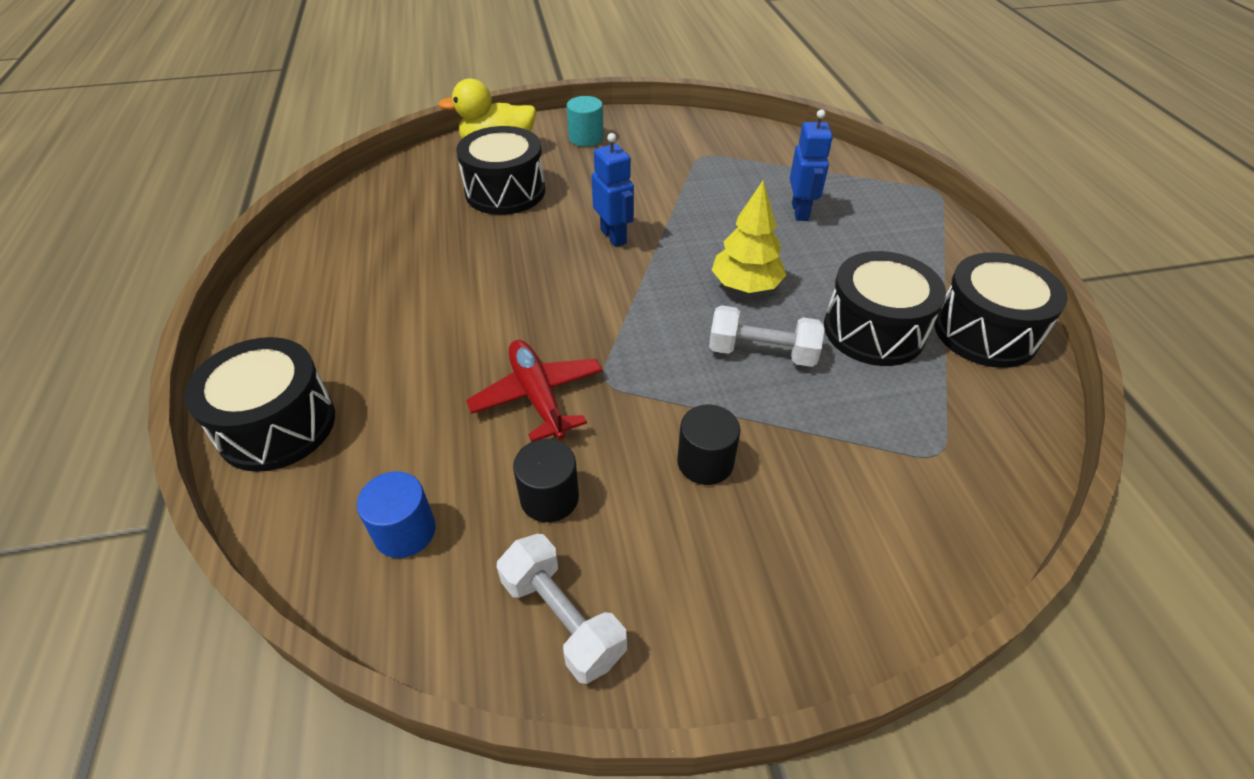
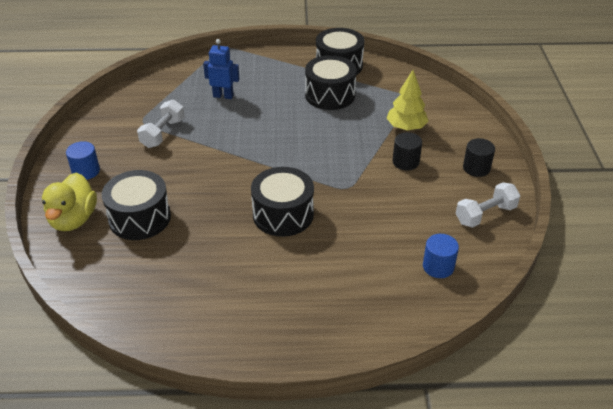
camera: 80 degrees left, 5 degrees down
(277, 425) = (357, 328): black drum -> black drum (283, 214)
(537, 396) = (353, 214): red plane -> none
(549, 497) = (421, 214): black cylinder -> black cylinder (476, 168)
(586, 138) = (86, 171): turquoise cylinder -> blue cylinder
(614, 236) = (218, 171): blue robot -> none
(746, 286) = (283, 127): yellow tree -> yellow tree (406, 127)
(762, 353) = (337, 132): white dumbbell -> white dumbbell (163, 133)

